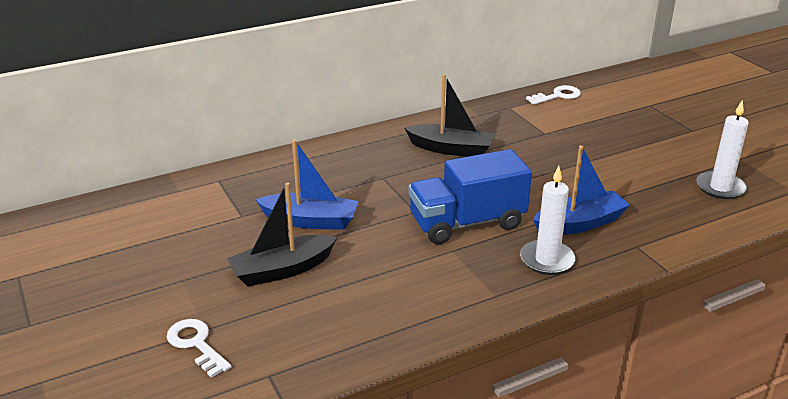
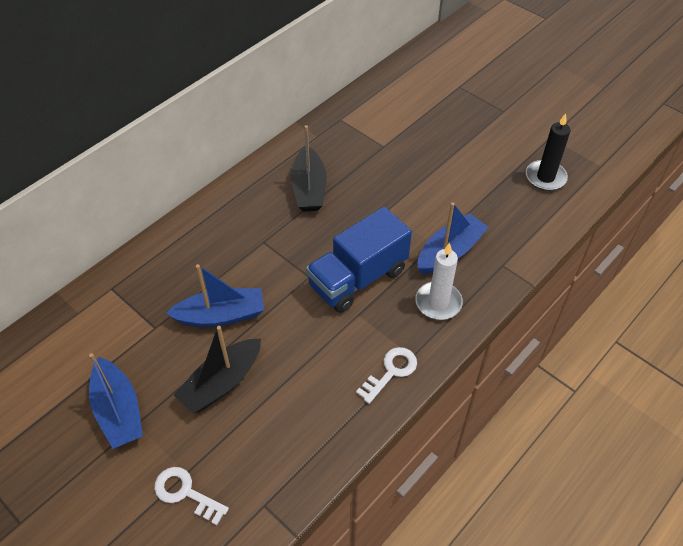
camera: 20 degrees left, 20 degrees up
(171, 267) = (118, 411): none -> blue boat
(451, 149) = (309, 188): black boat -> black boat turned 90 degrees clockwise
(557, 96) = (377, 93): white key -> white key (391, 371)
(720, 188) = (545, 177): white candle -> black candle

